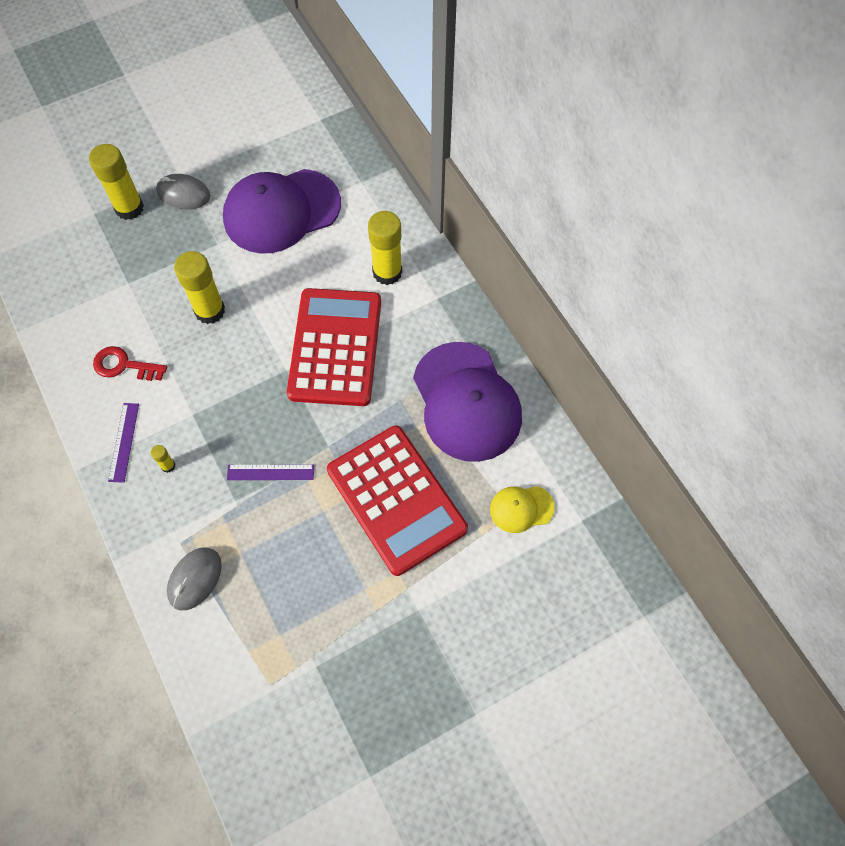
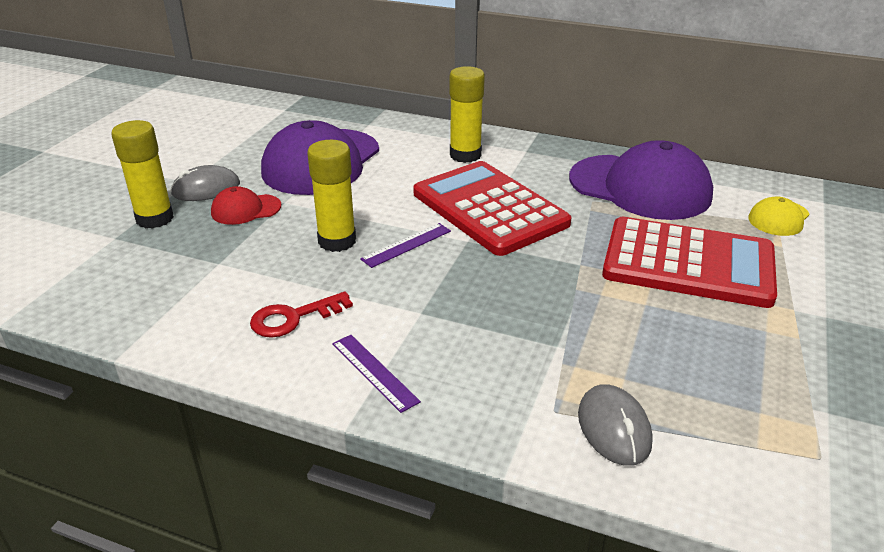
camera: 40 degrees left, 30 degrees down
(168, 466) = (451, 361): yellow glue stick -> none
(187, 236) = (245, 209): none -> red cap
(270, 472) = (558, 307): purple ruler -> purple ruler (406, 245)

